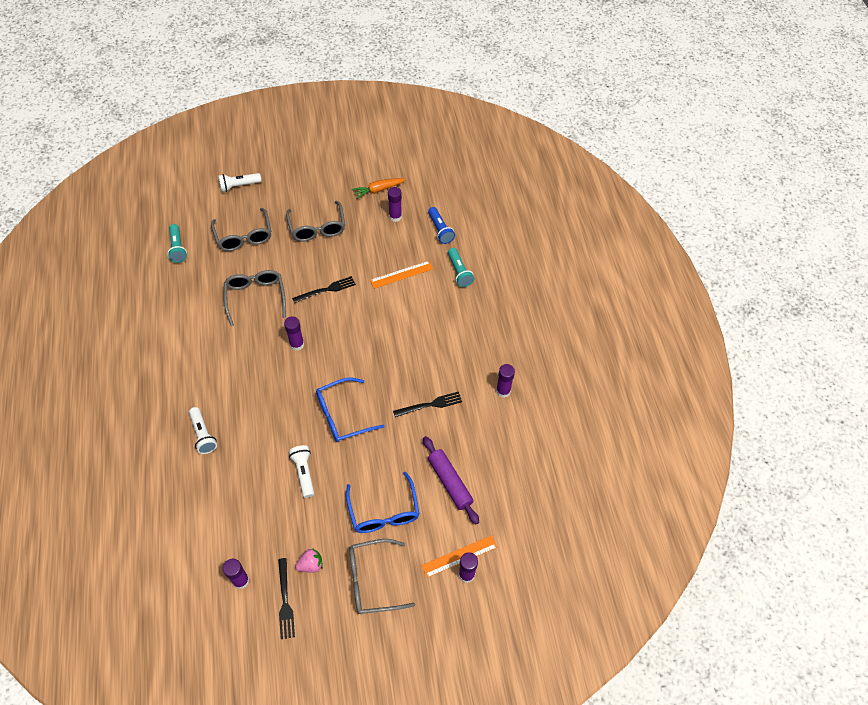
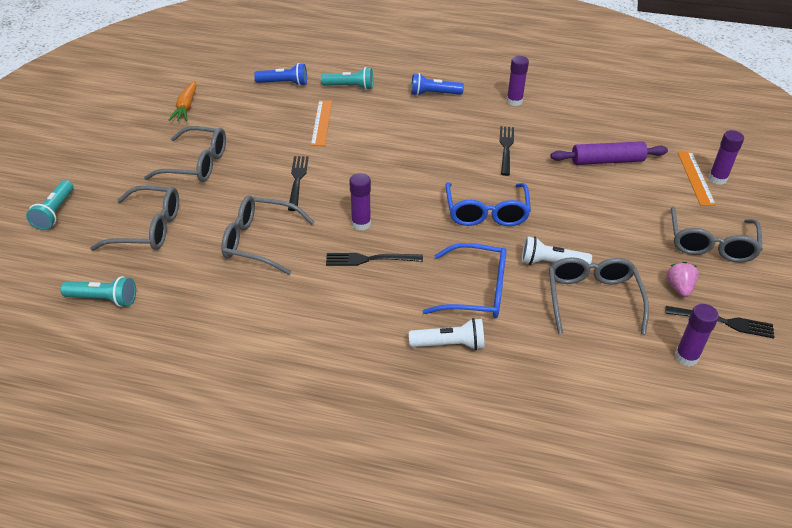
camera: 65 degrees left, 15 degrees down
(239, 186) = (55, 213): white flashlight -> turquoise flashlight
(263, 363) = (369, 259): none -> black fork
(277, 508) = (592, 298): none -> grey glasses
(384, 512) = (627, 214): blue glasses -> blue glasses (476, 291)
(395, 216) = (237, 106): purple glue stick -> none
(481, 330) = (433, 94): none -> blue flashlight

